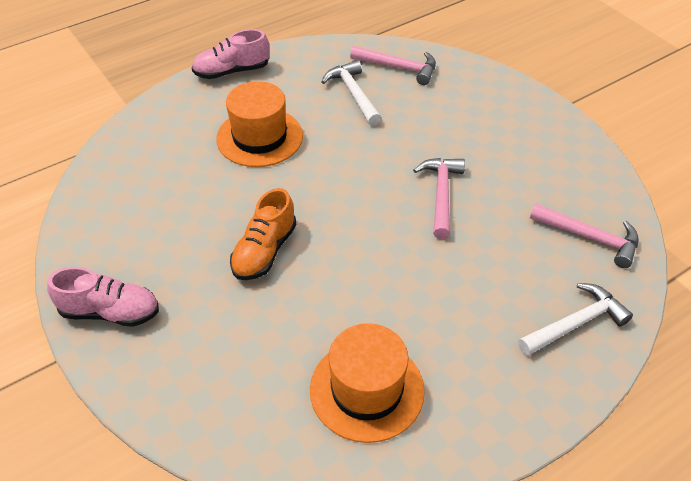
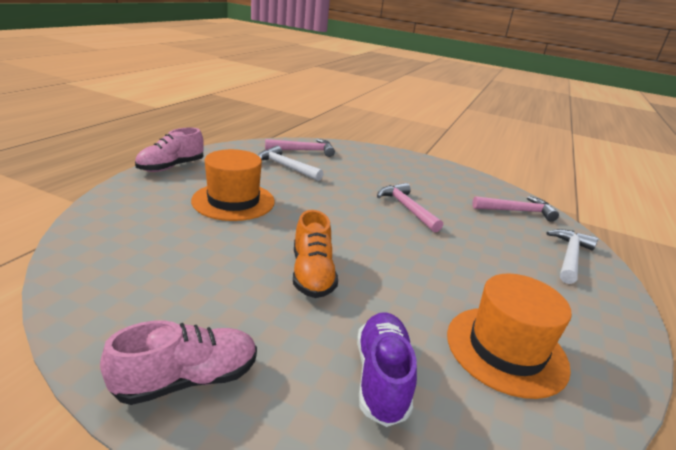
camera: 35 degrees left, 20 degrees down
(238, 367) = (381, 378): none -> purple shoe

